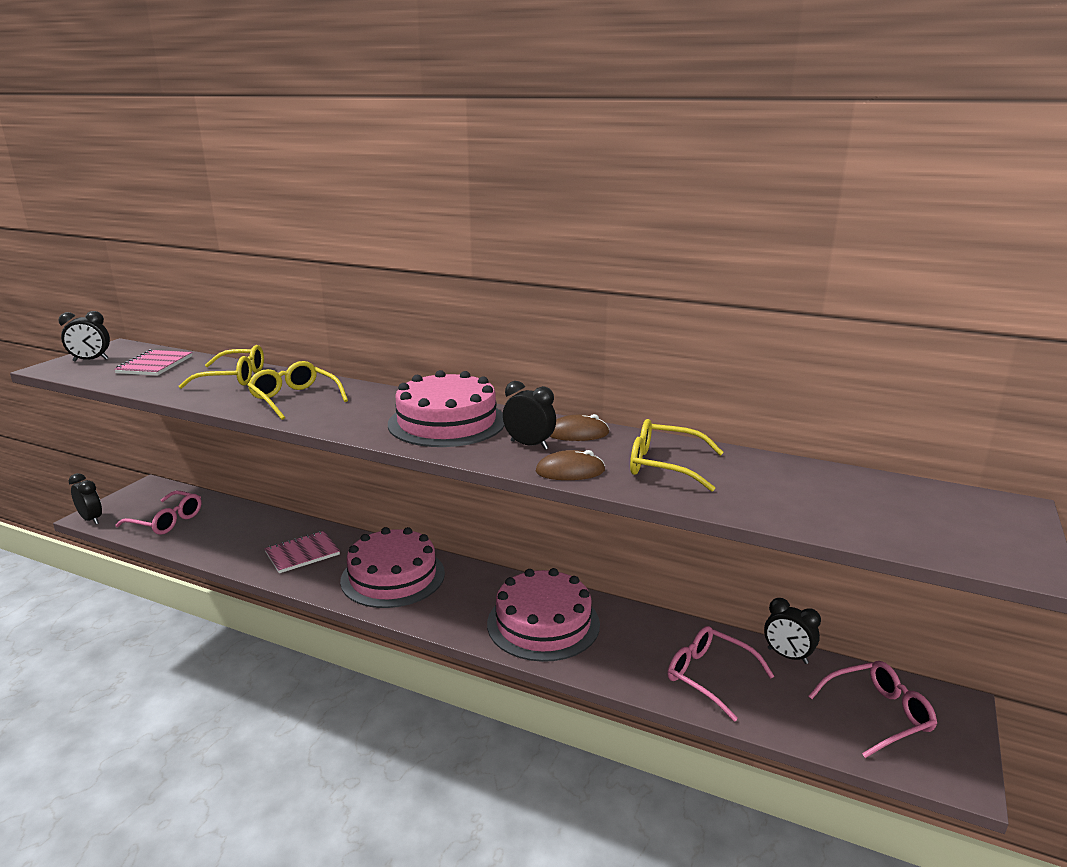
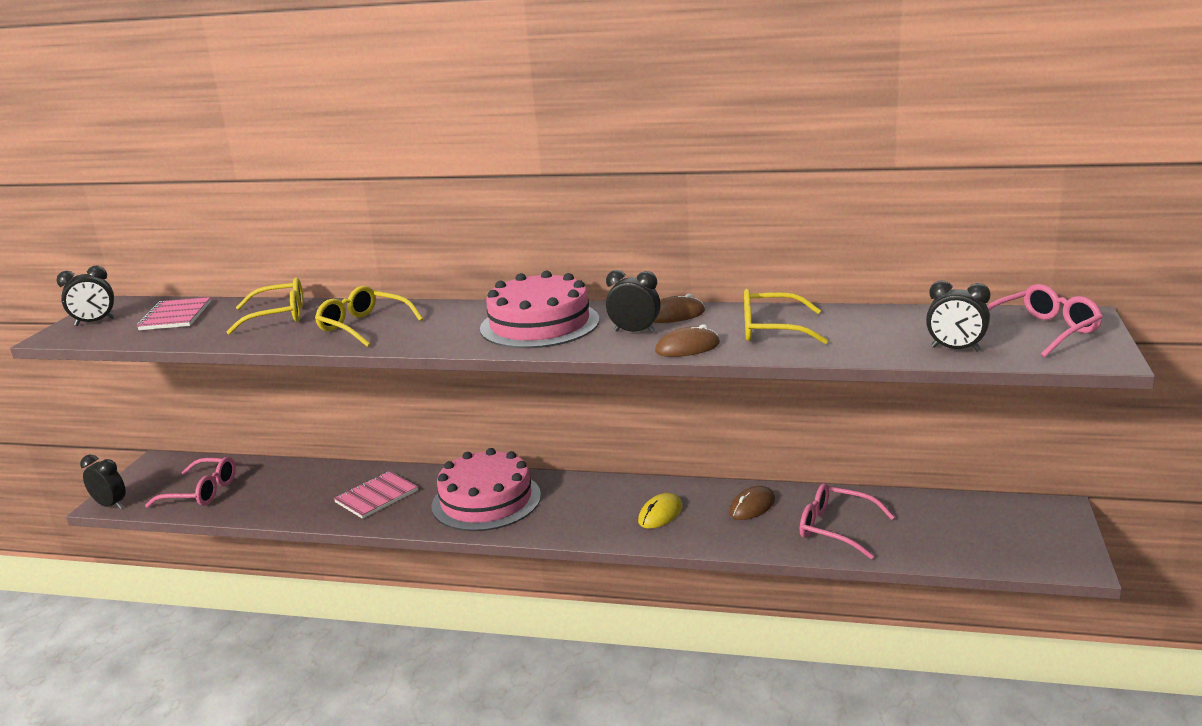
camera: 10 degrees left, 0 degrees up
(543, 623) = (660, 514): pink cake -> yellow mouse
(634, 633) = (752, 506): none -> brown mouse
(787, 656) = (900, 499): black clock -> black clock (955, 349)
(878, 714) = (994, 530): pink glasses -> pink glasses (1043, 331)

